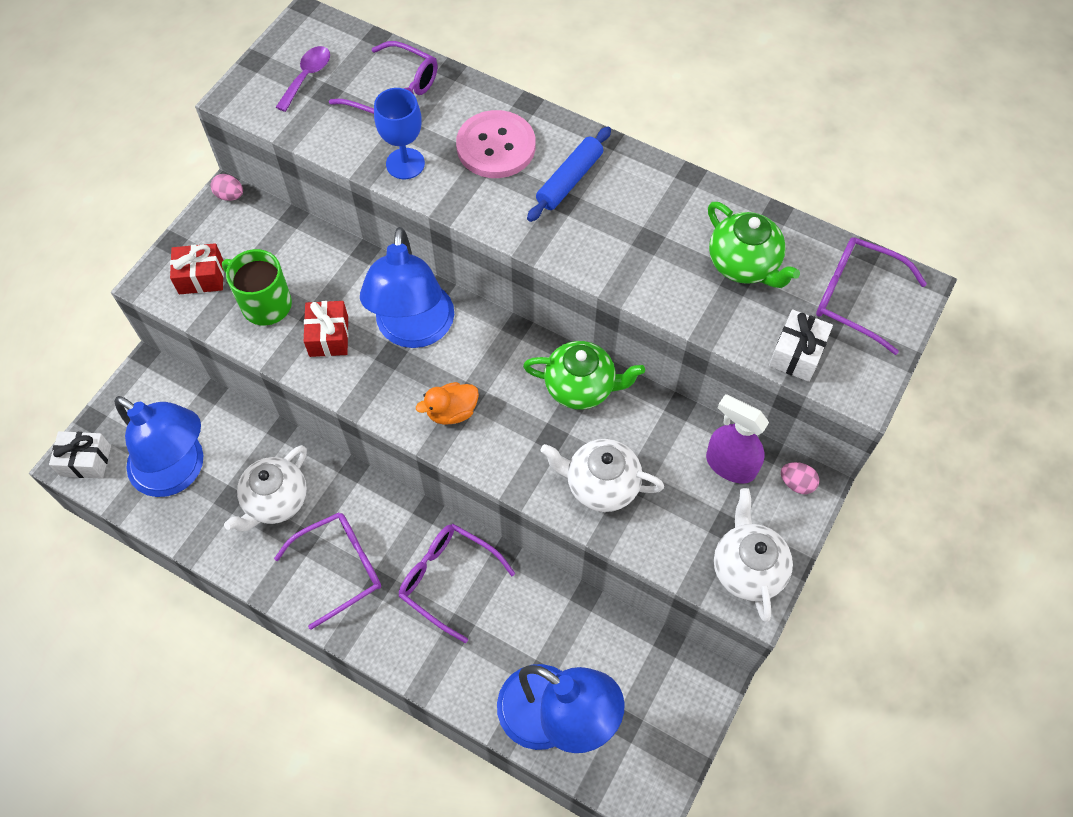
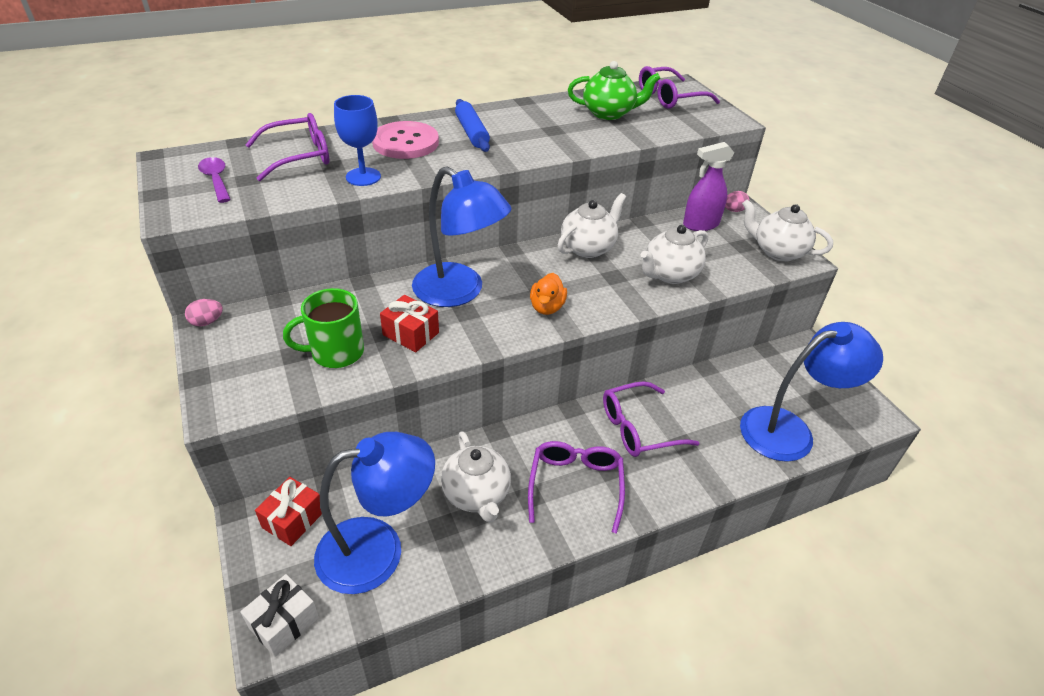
camera: 55 degrees left, 20 degrees down
(201, 277) = (258, 376): red gift -> red gift (293, 519)
(581, 387) = (588, 248): green teapot -> white teapot
(797, 354) = (688, 125): white gift -> none

